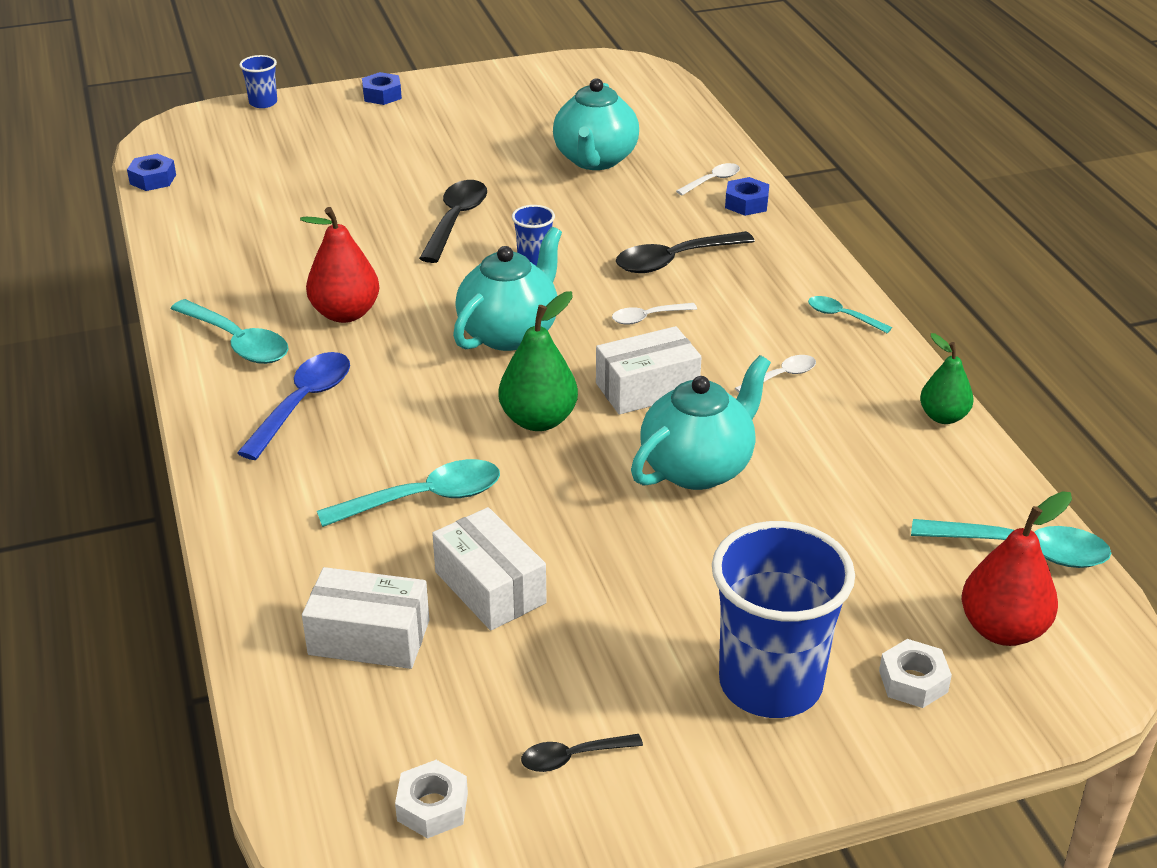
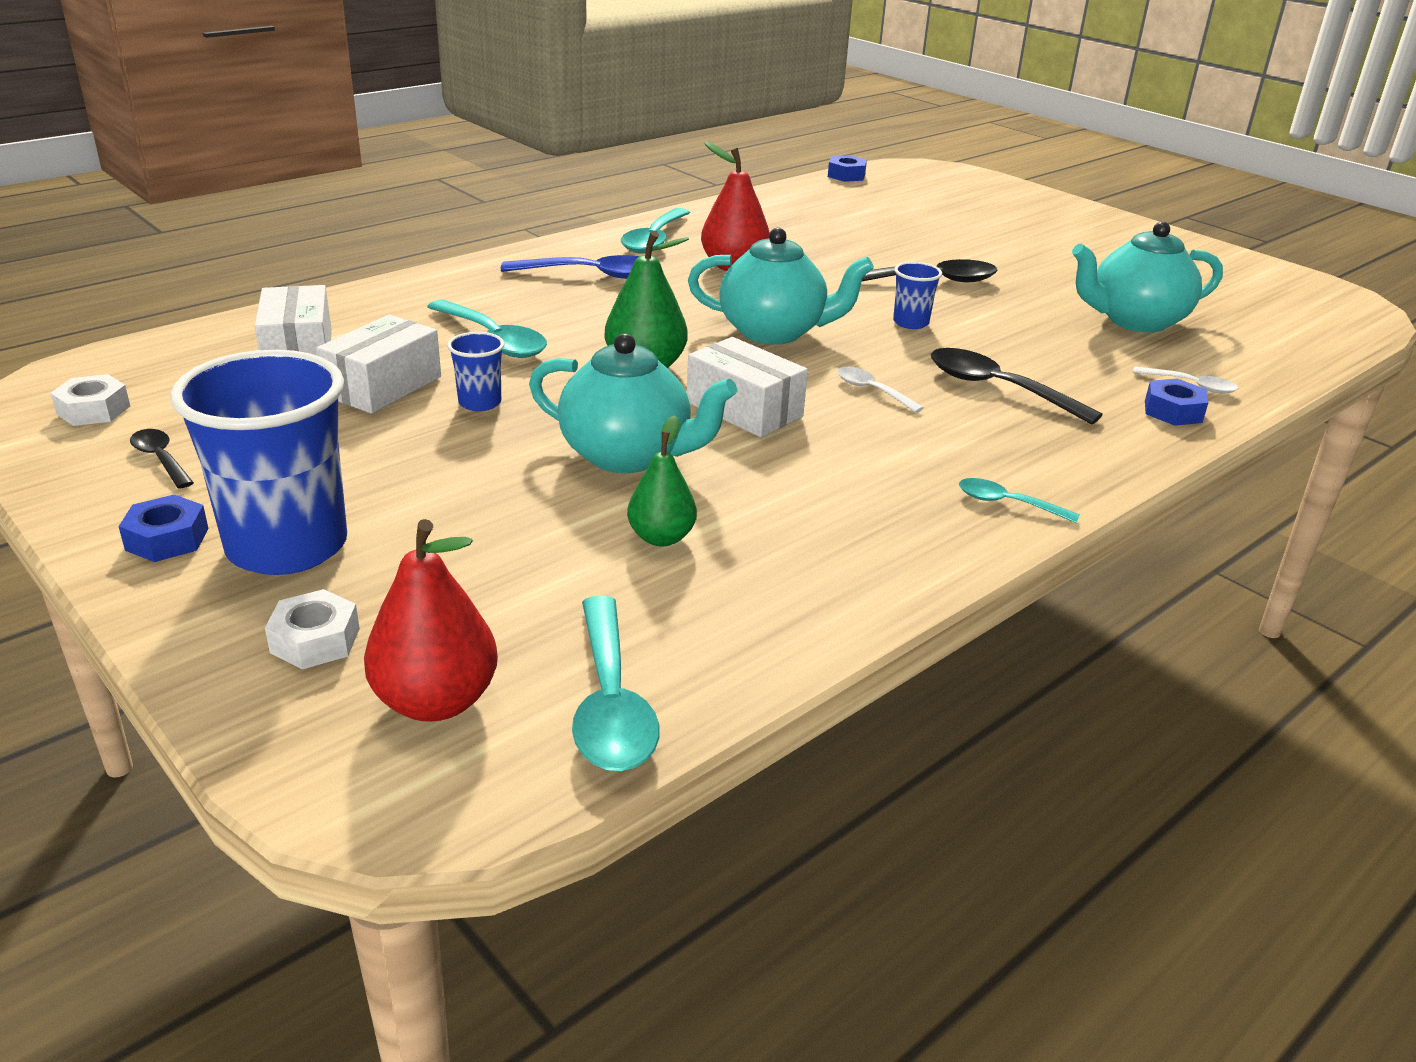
camera: 65 degrees right, 5 degrees down
(263, 103) = (1013, 185): blue cup -> blue cup (480, 403)
(382, 95) = (1099, 219): blue nut -> blue nut (167, 539)
(781, 376) = (839, 480): white spoon -> none
(842, 316) = (1007, 503): turquoise spoon -> turquoise spoon turned 75 degrees counterclockwise
(943, 416) = (860, 604): green pear -> green pear (661, 537)

